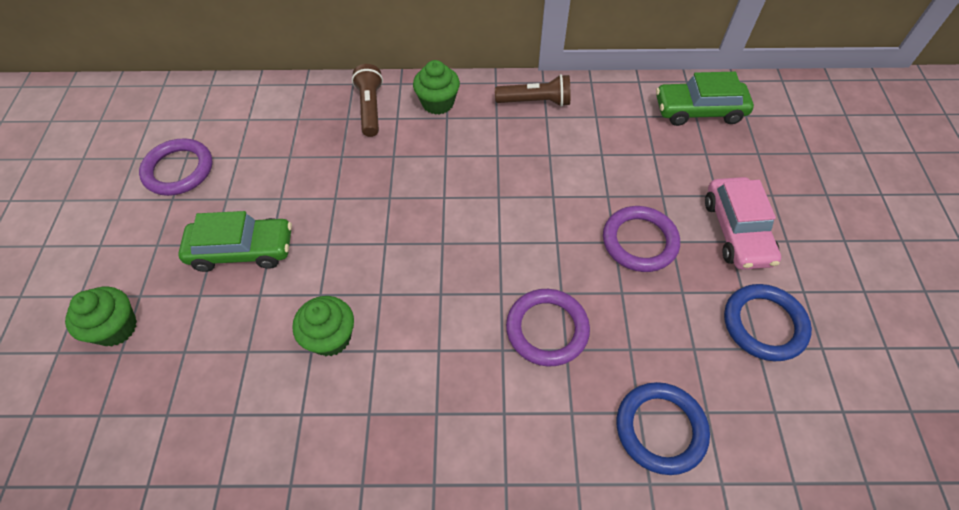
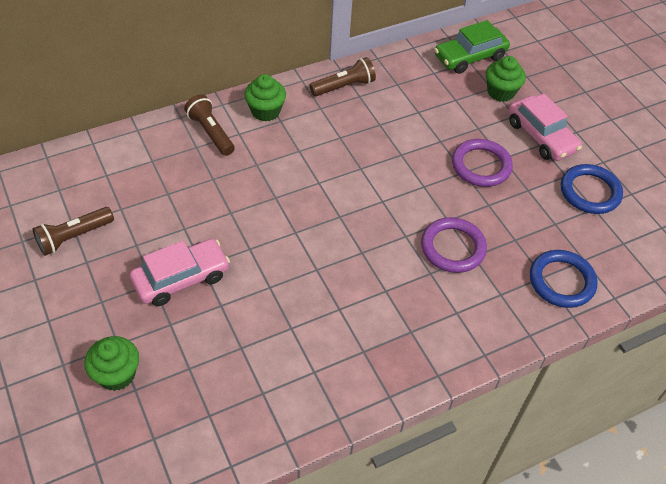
camera: 30 degrees left, 5 degrees down
(178, 170) = (74, 237): purple ring -> brown flashlight
(242, 250) = (181, 278): green car -> pink car
(331, 337) = (300, 313): green cupcake -> green cupcake (501, 92)

